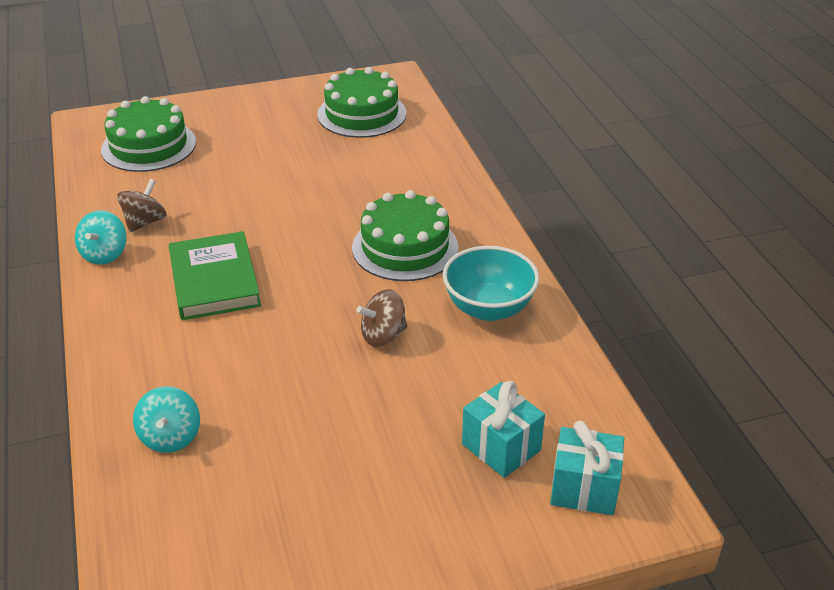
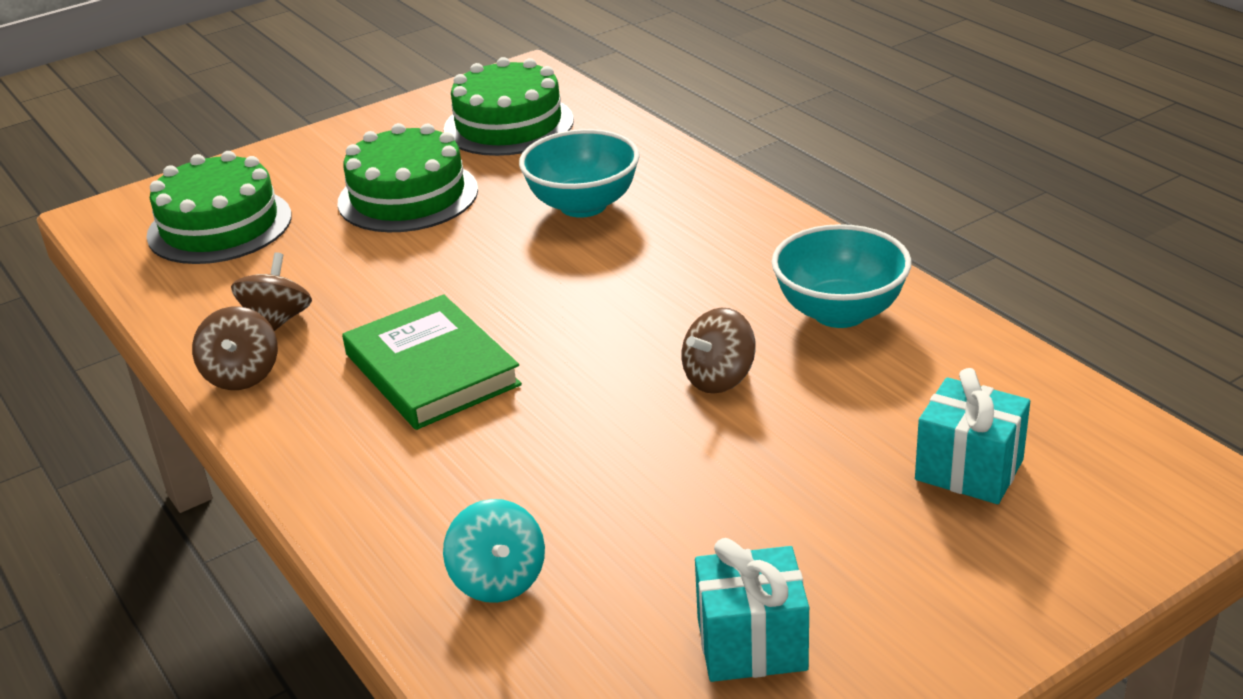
camera: 15 degrees left, 5 degrees down
(105, 254) = (242, 375): turquoise spinning top -> brown spinning top
(373, 186) = (583, 205): none -> turquoise bowl
(405, 247) = (677, 268): green cake -> green cake (408, 196)
(584, 489) = (1109, 489): turquoise gift -> turquoise gift (751, 644)

